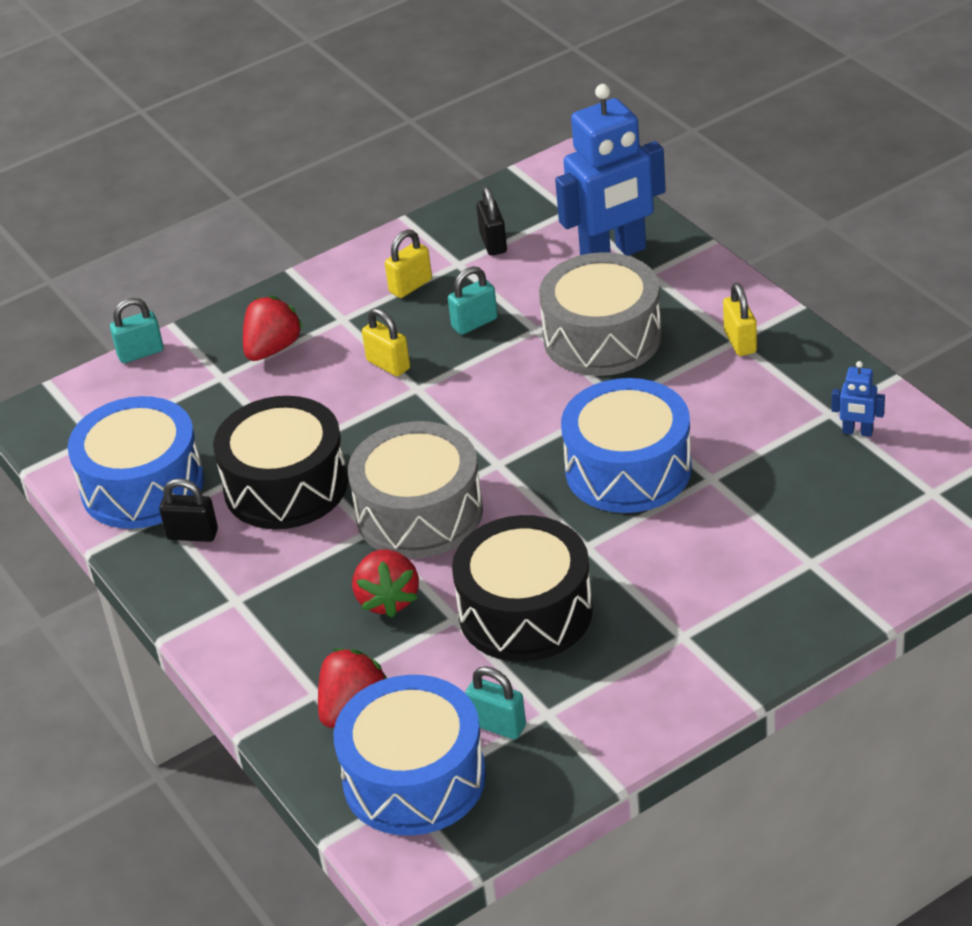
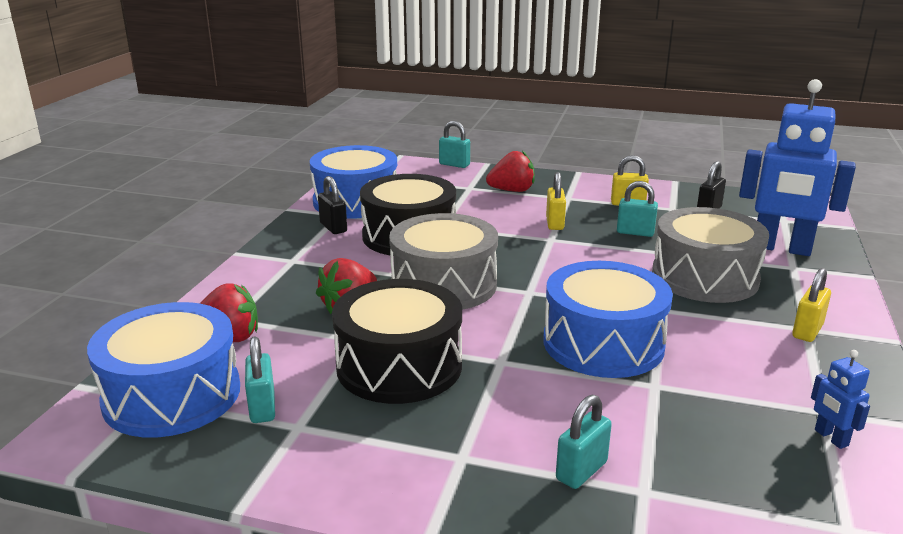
camera: 45 degrees right, 15 degrees down
(761, 580) = (581, 471): none -> turquoise padlock

